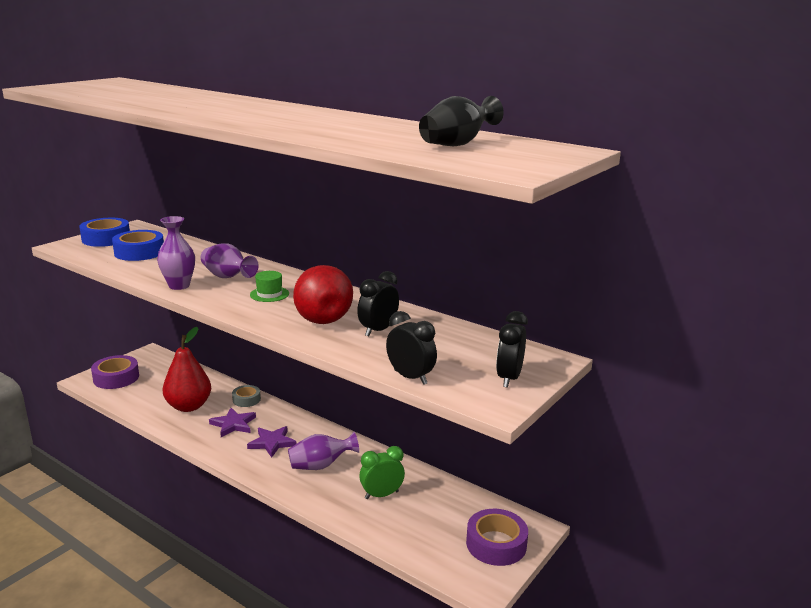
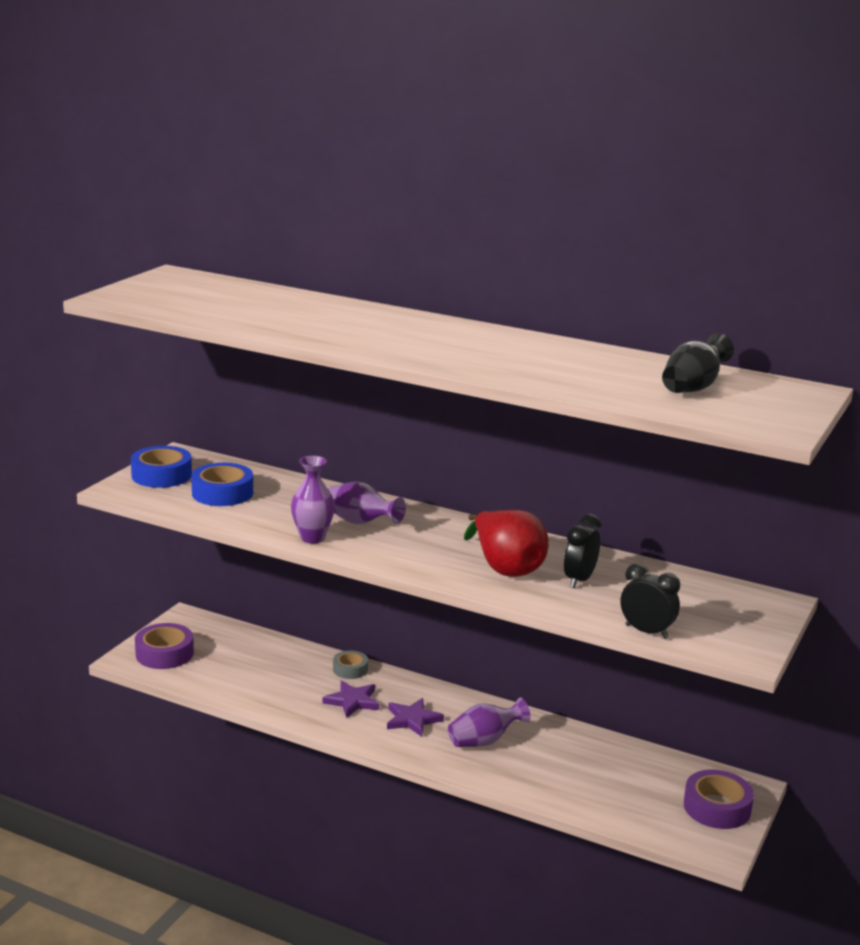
camera: 10 degrees left, 0 degrees up
(189, 406) = (283, 683): red pear -> none
(269, 294) = (427, 542): green hat -> none
(381, 495) = (570, 767): green clock -> none
(509, 378) = (745, 625): black clock -> none

